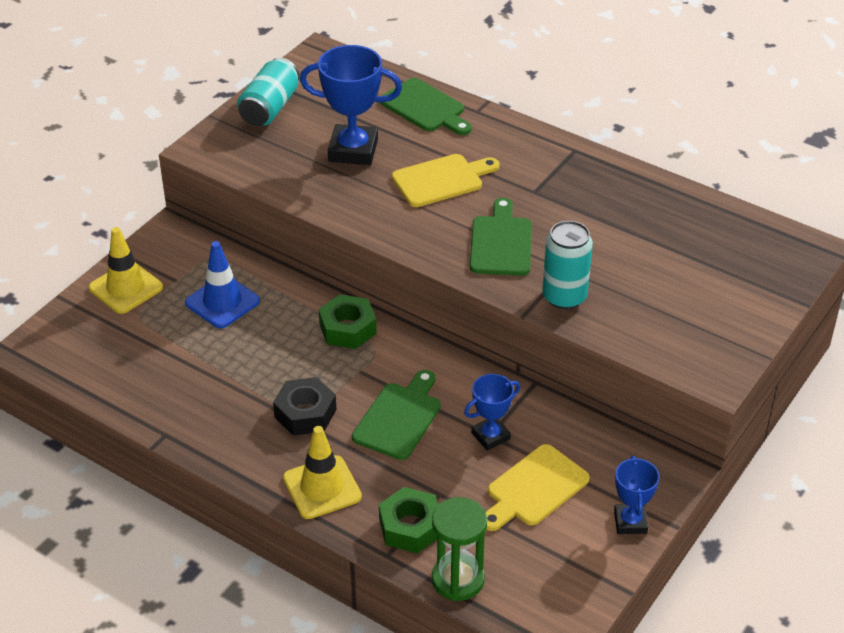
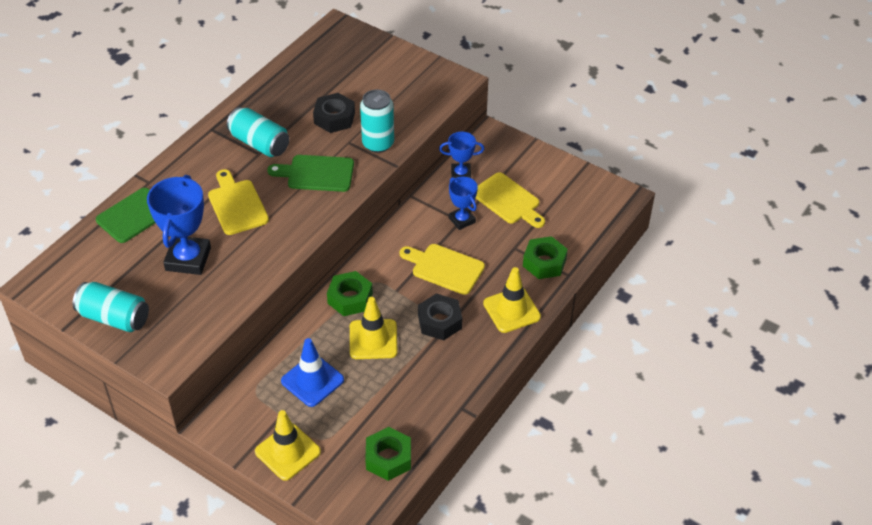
camera: 90 degrees left, 5 degrees up
(102, 369) = (388, 458): none -> green nut
(280, 351) = (373, 339): none -> yellow traffic cone
(399, 418) = (444, 268): green cutting board -> yellow cutting board
(458, 579) = (586, 240): green hourglass -> none
(552, 191) = (259, 143): none -> turquoise can
(610, 254) = (334, 118): none -> black nut
(630, 522) = (533, 158): blue trophy -> blue trophy (461, 174)

